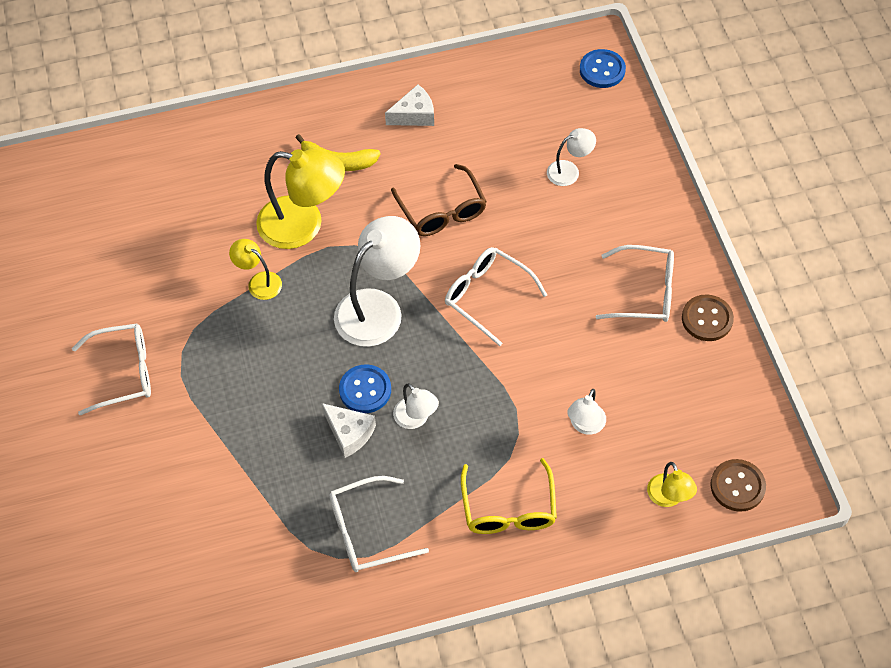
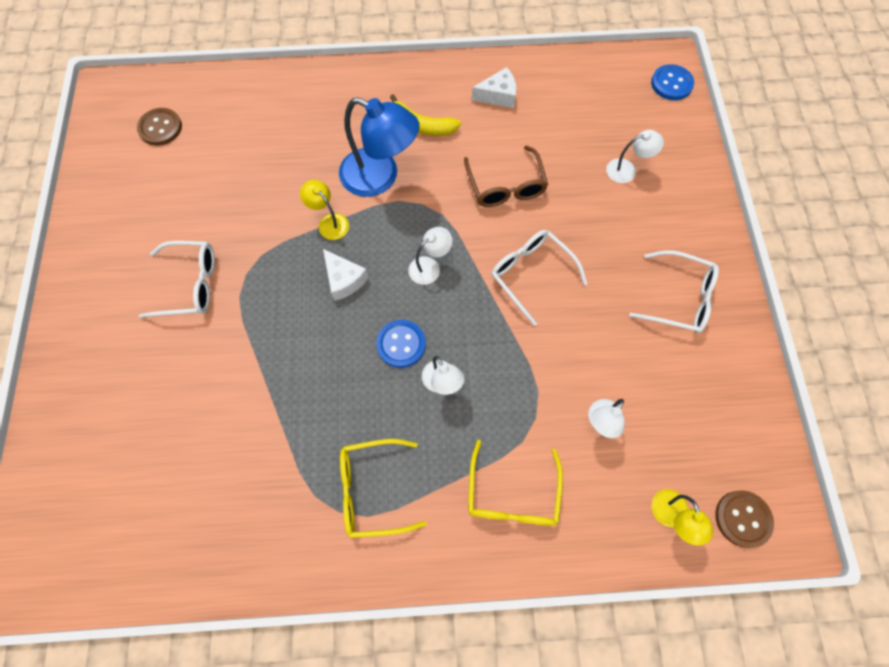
camera: 10 degrees right, 10 degrees up
(303, 225) = (380, 177): yellow lamp -> blue lamp
(349, 433) = (377, 384): white cheese -> white cheese (344, 279)
(367, 531) = (372, 490): white glasses -> yellow glasses
(378, 308) = (430, 266): white lamp -> white lamp, size x0.51
(707, 319) = (735, 336): brown button -> brown button (160, 128)

